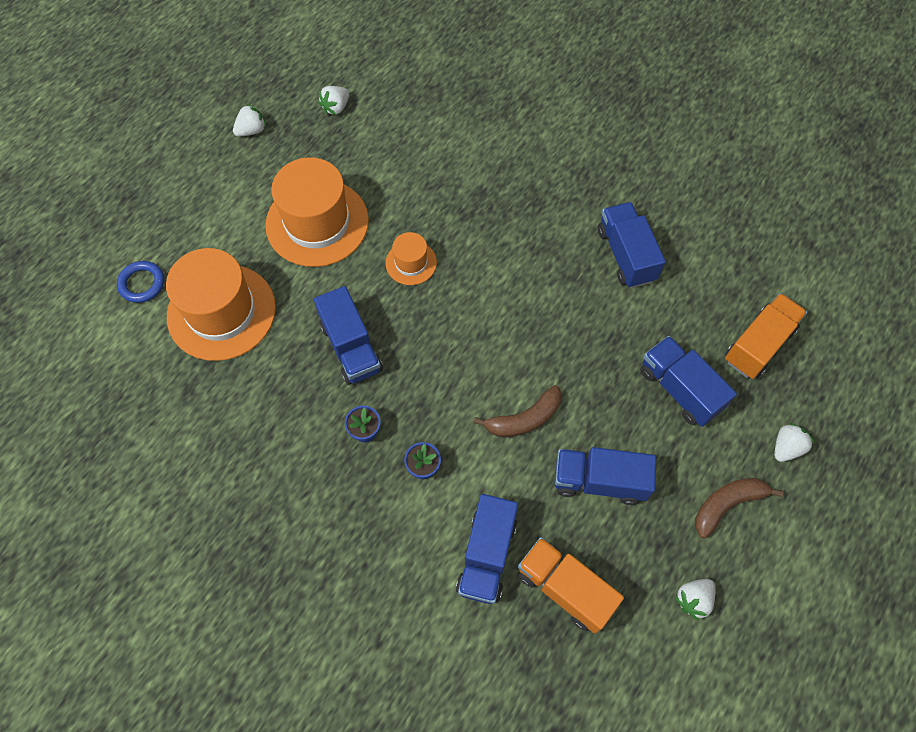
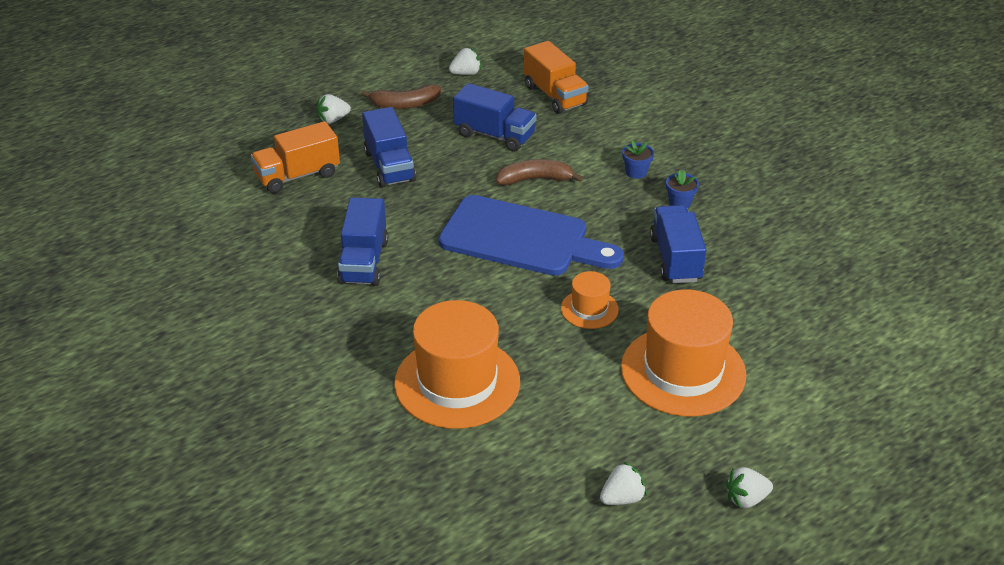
camera: 160 degrees left, 25 degrees down
(142, 284) = (897, 363): blue ring -> none
(221, 312) = (806, 317): orange hat -> orange hat (457, 382)
(486, 555) = (605, 120): blue truck -> none
(502, 328) = (521, 238): none -> blue cutting board

